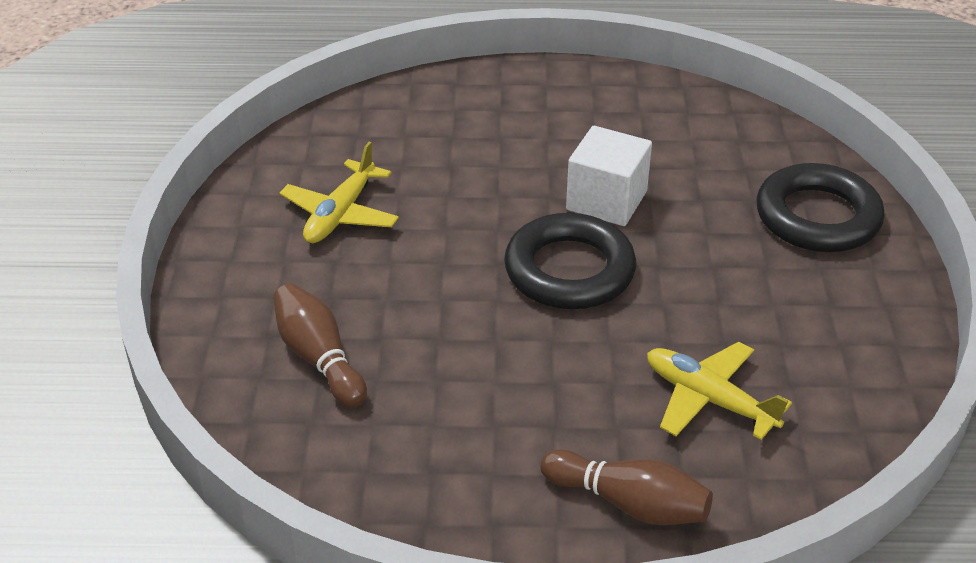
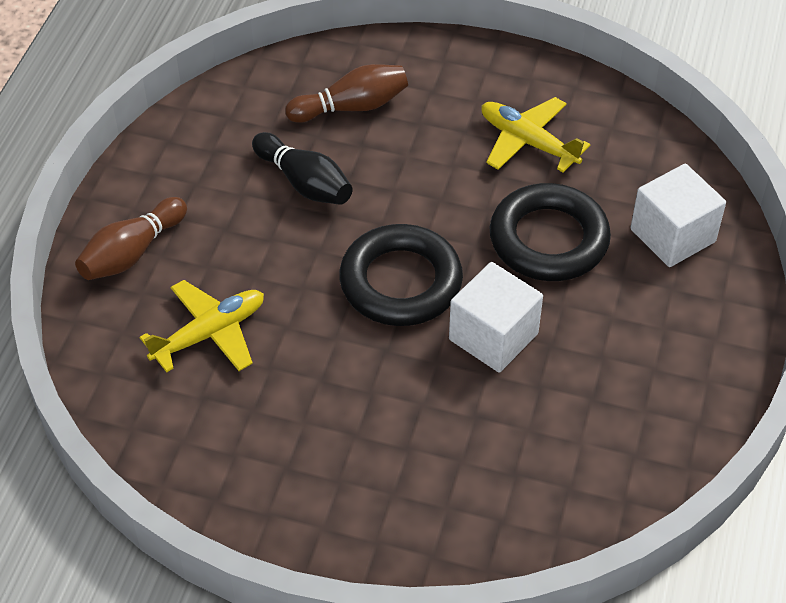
camera: 105 degrees right, 10 degrees up
(437, 114) = (672, 235): none -> white cube
(457, 372) = (304, 183): none -> black bowling pin
(817, 217) = (415, 509): black ring -> black ring (548, 239)

